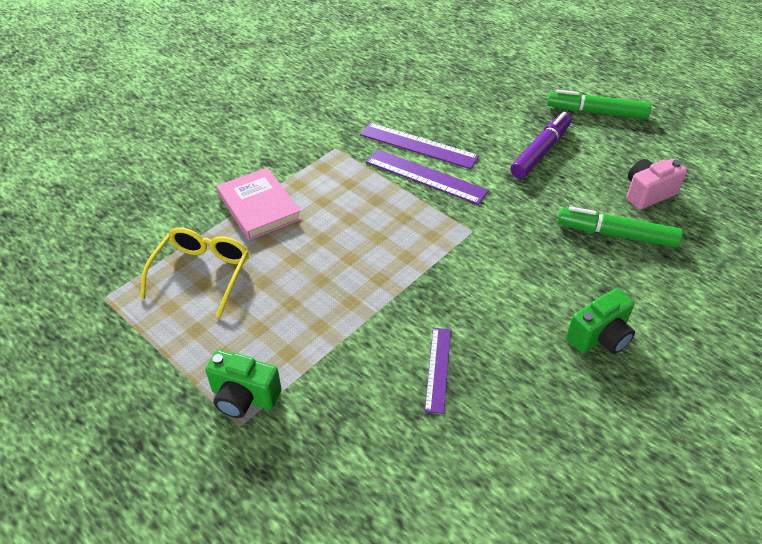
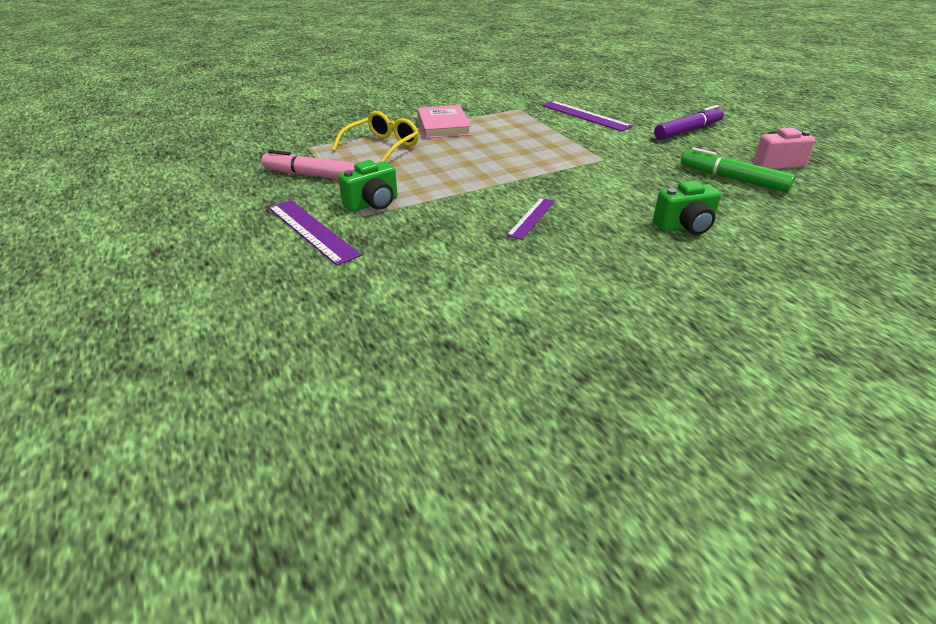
camera: 20 degrees right, 10 degrees down
(141, 359) = (313, 175): none -> pink marker
(244, 397) = (372, 204): green camera -> green camera turned 75 degrees counterclockwise
(425, 176) = (581, 130): purple ruler -> purple ruler (311, 231)
(596, 112) = (750, 119): green marker -> none

